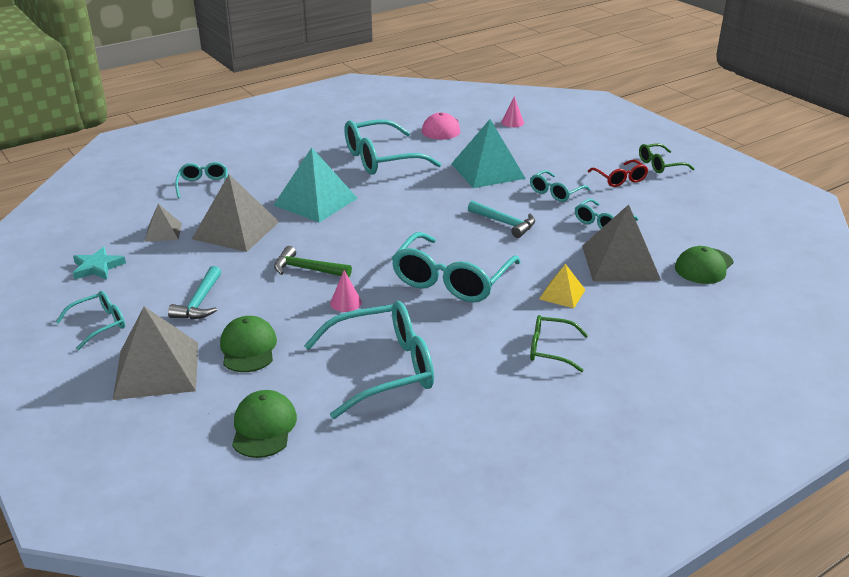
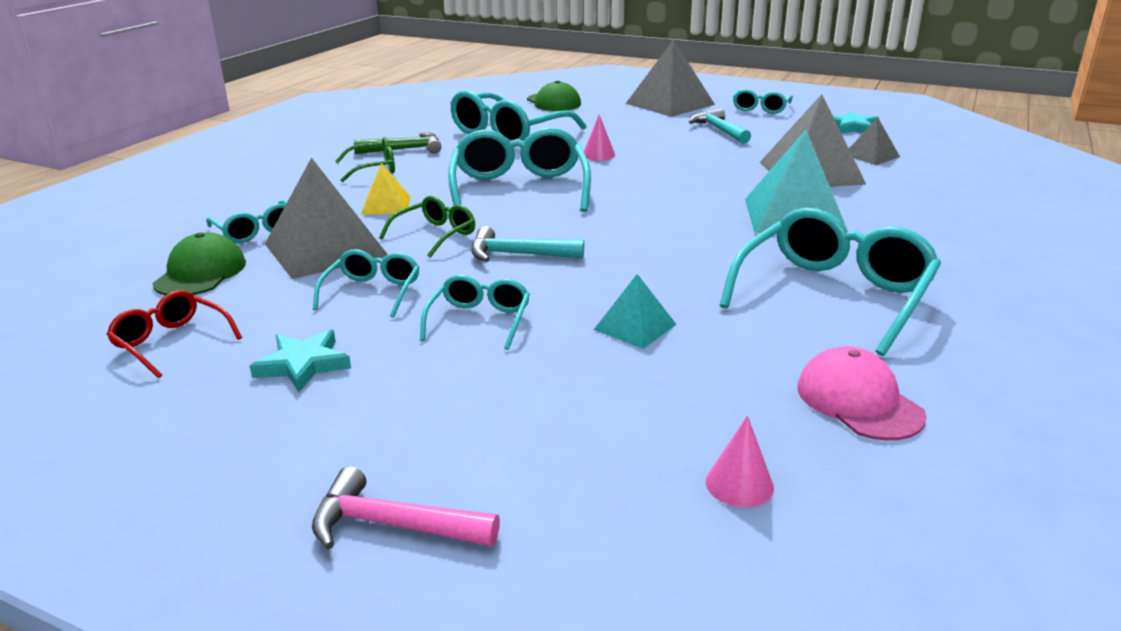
camera: 150 degrees right, 5 degrees down
(203, 185) = (956, 197): turquoise glasses -> turquoise glasses (256, 231)
(248, 348) = (629, 121): green cap -> none
(307, 269) = (675, 164): green hammer -> green hammer (404, 149)
(487, 171) = (635, 327): turquoise pyramid -> turquoise pyramid, size x0.52
(620, 179) = (371, 386): red glasses -> red glasses (172, 342)
(627, 140) = (393, 525): none -> pink hammer
(648, 195) = (303, 365): none -> turquoise star
(660, 165) = (285, 457): green glasses -> green glasses (435, 235)

